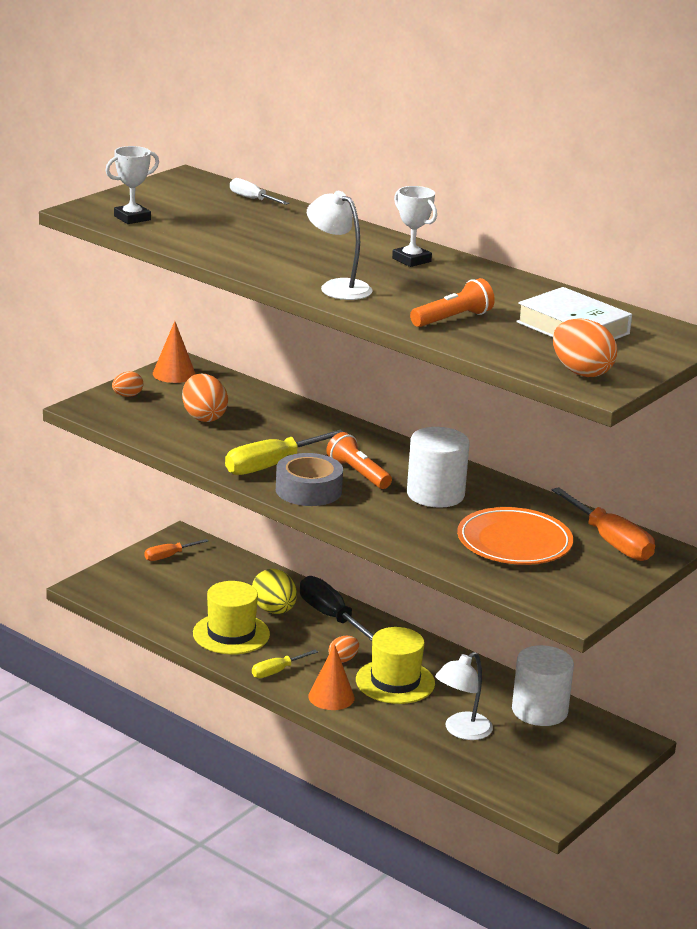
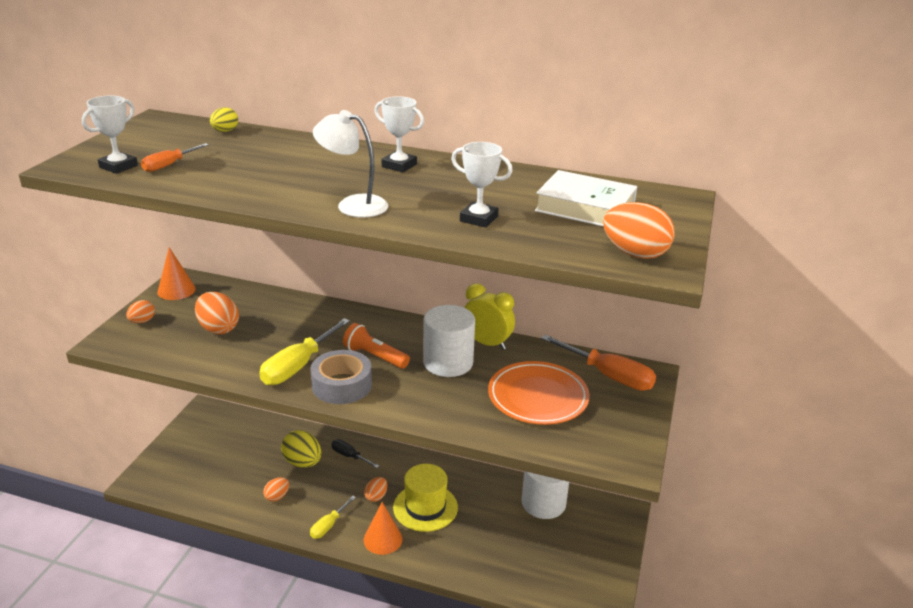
camera: 20 degrees left, 5 degrees up
(169, 556) = (199, 431): orange screwdriver -> orange screwdriver (169, 165)
(231, 634) = (277, 497): yellow hat -> orange egg
(252, 199) = (225, 131): white screwdriver -> yellow egg
(331, 617) = (350, 456): black screwdriver -> black screwdriver, size x0.56
(452, 319) = (478, 219): orange flashlight -> white trophy
(461, 731) = (498, 543): white lamp -> none
(492, 487) = (487, 343): none -> yellow clock

